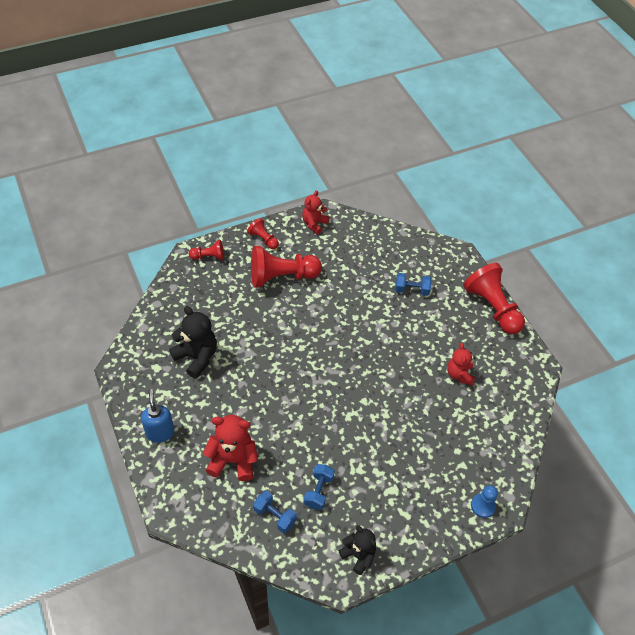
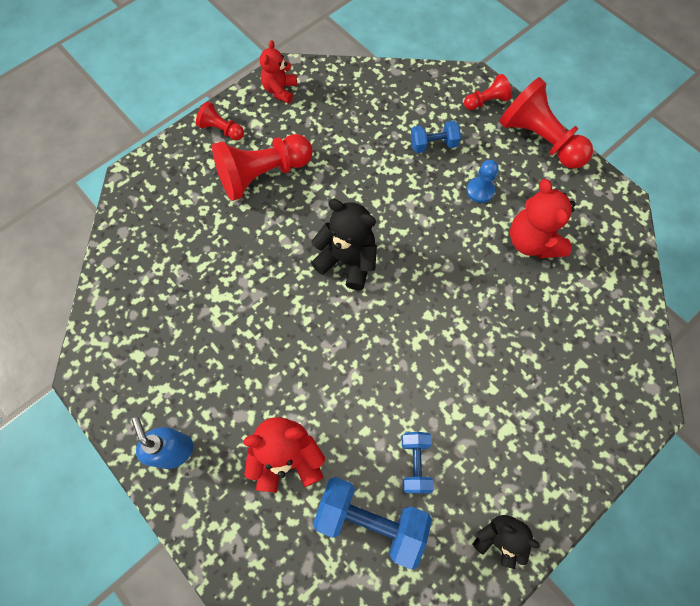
camera: 15 degrees left, 15 degrees up
(196, 357) = (188, 323): black teddy bear -> black teddy bear (347, 261)
(209, 257) = (157, 174): red pawn -> red pawn (486, 101)
(275, 516) = (370, 520): blue dumbbell -> blue dumbbell, size x1.77
(459, 374) = (532, 241): red teddy bear -> red teddy bear, size x1.53
(483, 506) = (626, 412): blue pawn -> blue pawn (480, 190)

